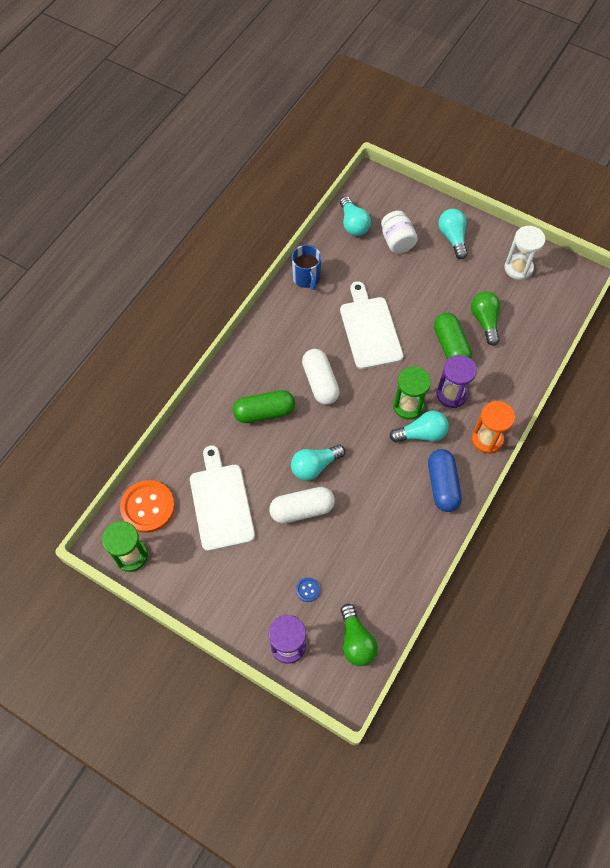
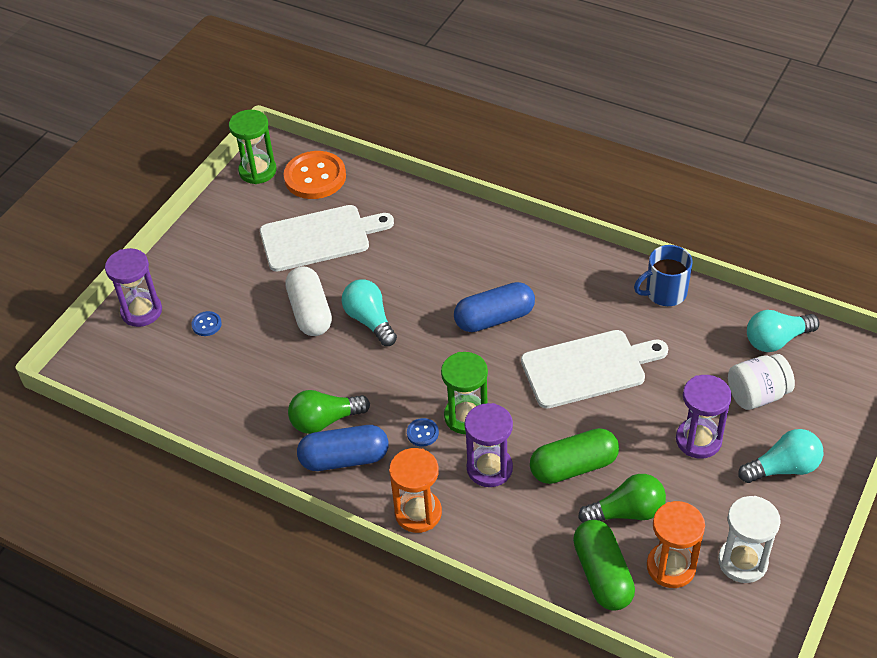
camera: 90 degrees right, 15 degrees down
(264, 412) = (444, 266): green capsule -> green capsule (602, 574)
(320, 382) = (494, 318): white capsule -> blue capsule
(356, 641) = (139, 373): green light bulb -> green light bulb (325, 420)
(421, 434) = (422, 433): turquoise light bulb -> blue button
(431, 277) = (698, 440): none -> purple hourglass
(523, 303) = (671, 567): none -> orange hourglass

